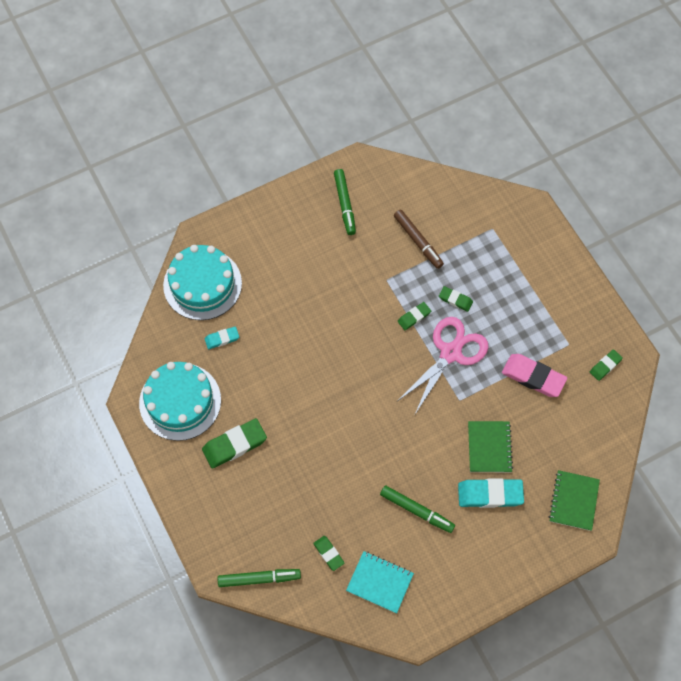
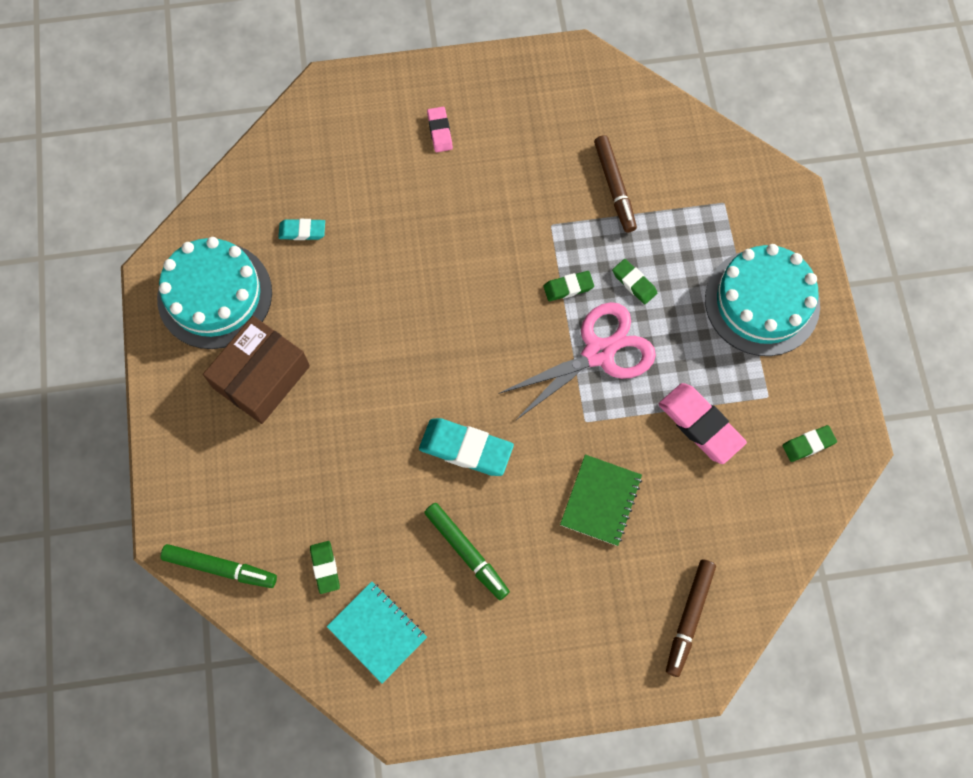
camera: 20 degrees right, 5 degrees up
(202, 284) = (306, 151): turquoise cake -> turquoise cake (762, 302)
(234, 445) = (261, 377): green eraser -> brown box
(287, 241) = (439, 131): none -> pink eraser
(345, 204) = (536, 105): green marker -> none
(490, 494) = (576, 566): turquoise eraser -> turquoise eraser (466, 448)
(573, 501) = (689, 617): green notebook -> brown marker

